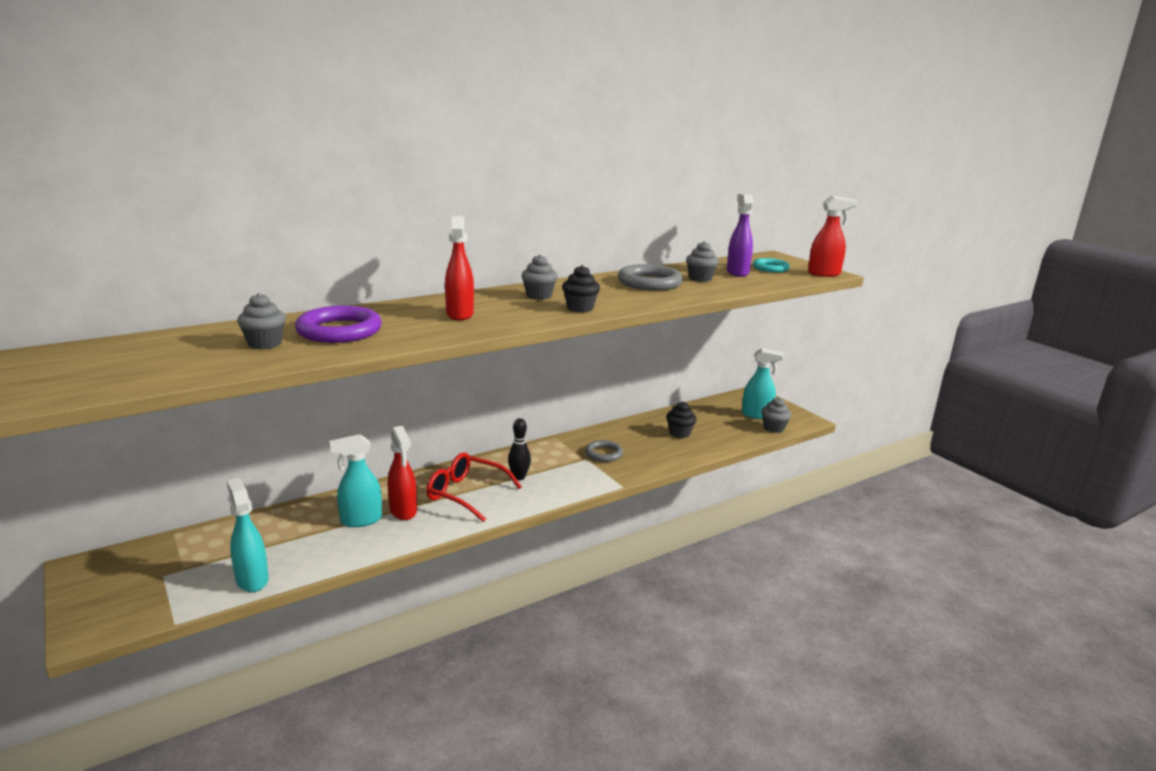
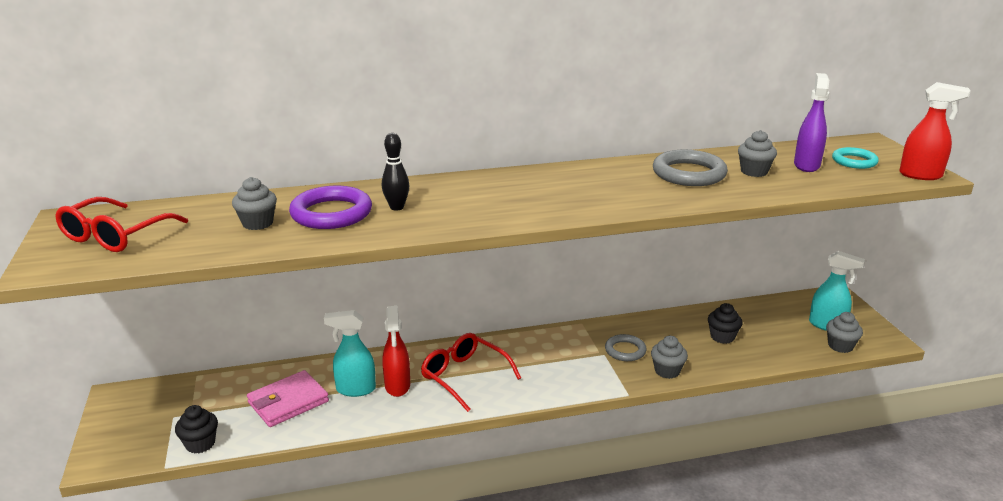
camera: 20 degrees right, 5 degrees up
(102, 366) = (115, 236): none -> red glasses
(252, 580) = (240, 436): turquoise spray bottle -> none
(292, 542) = (288, 402): none -> pink wallet
(460, 314) = (457, 202): red spray bottle -> none
(519, 477) = (524, 365): black bowling pin -> black bowling pin (396, 207)
(539, 296) = (553, 183): grey cupcake -> grey cupcake (667, 371)
(580, 308) = (587, 204): black cupcake -> black cupcake (200, 444)

